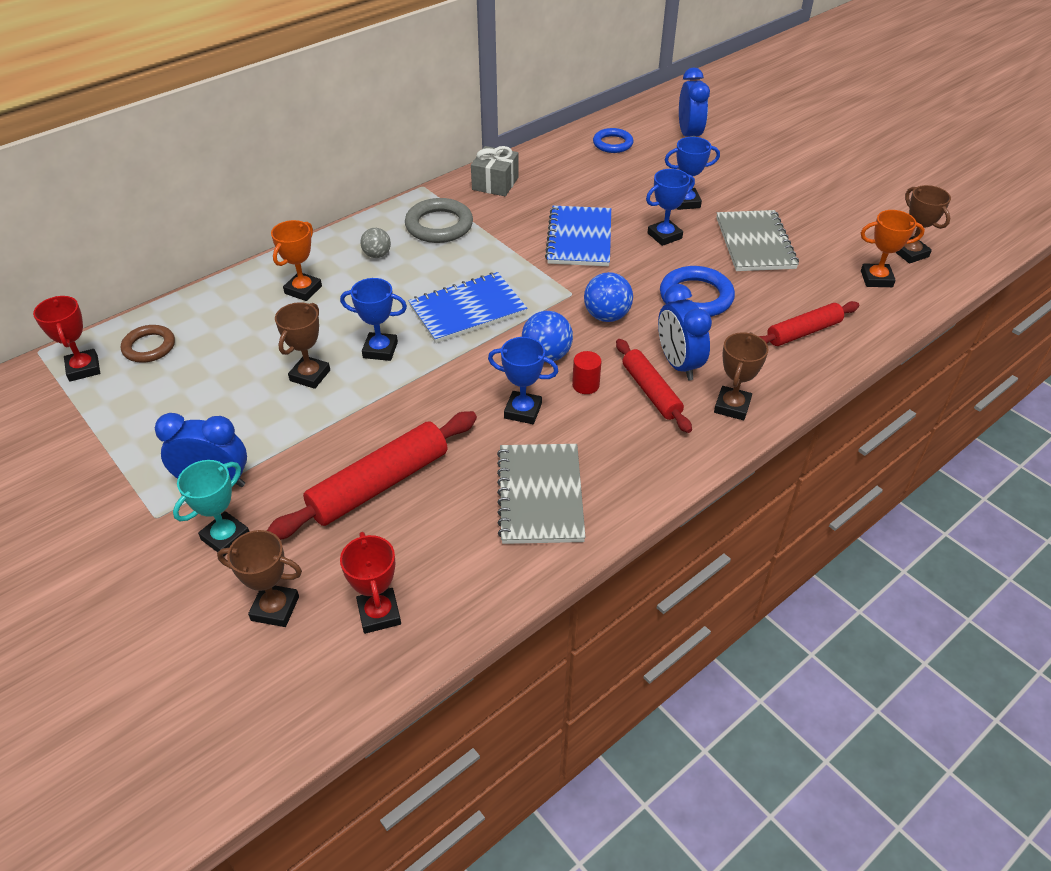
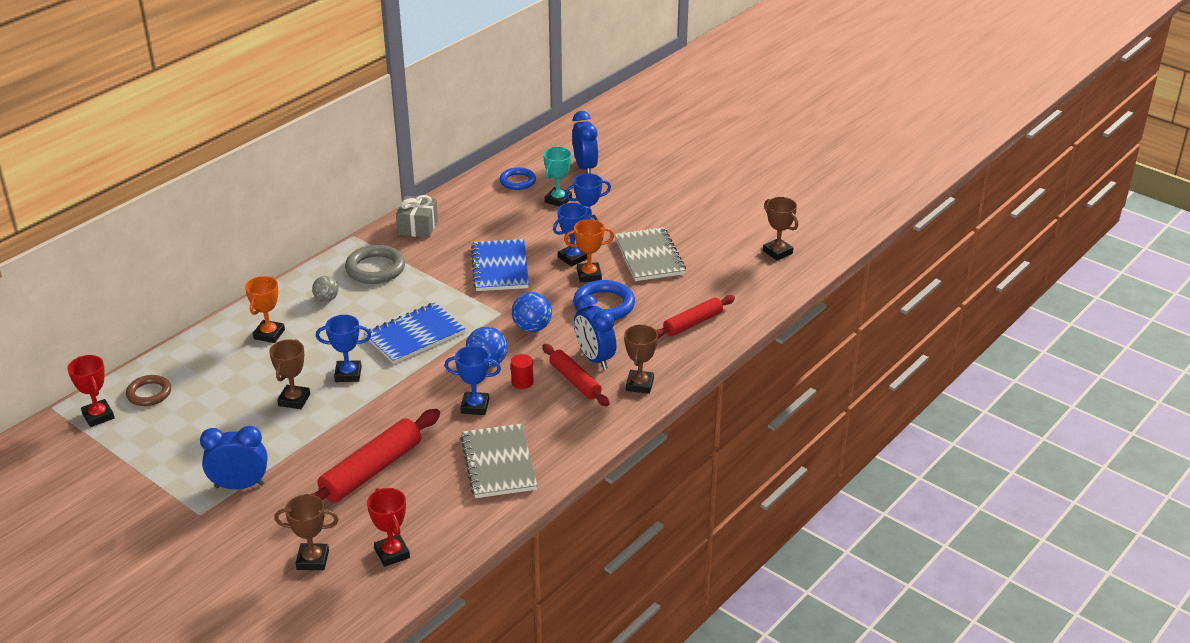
camera: 10 degrees left, 10 degrees down
(225, 537) = (260, 520): turquoise trophy -> turquoise trophy (558, 200)
(876, 279) = (750, 275): orange trophy -> orange trophy (589, 275)

